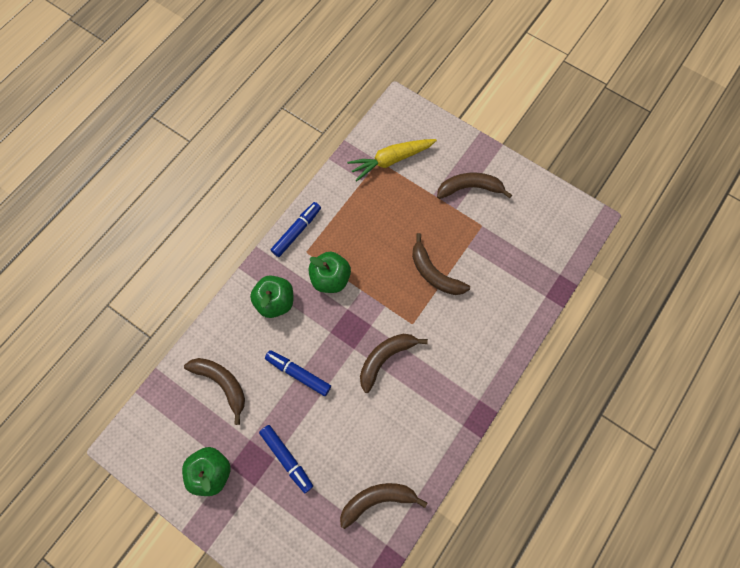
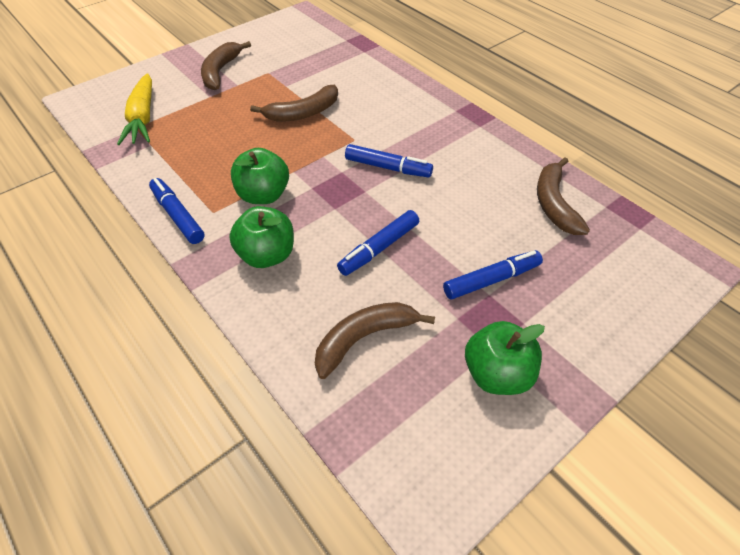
camera: 75 degrees left, 20 degrees down
(385, 358) = (387, 167): brown banana -> blue marker

